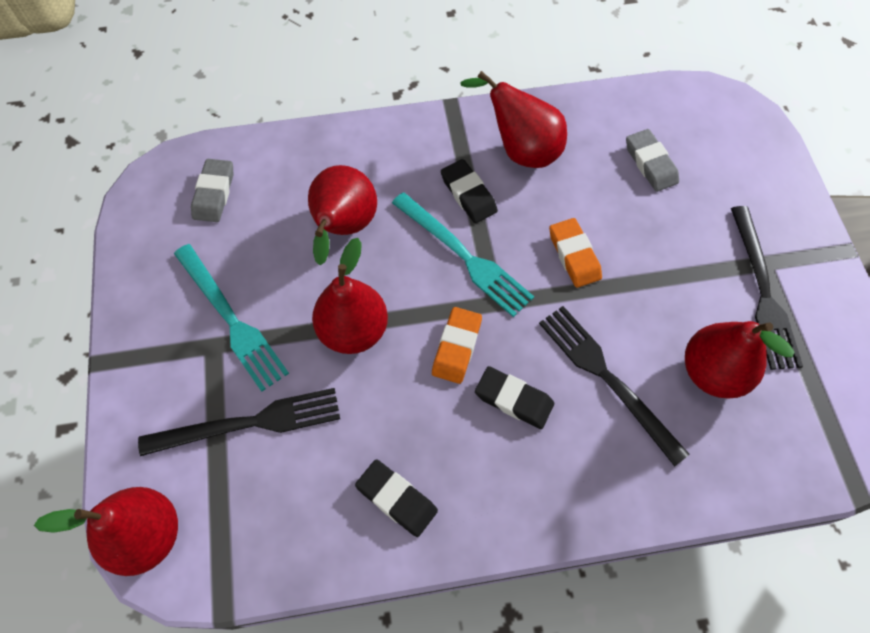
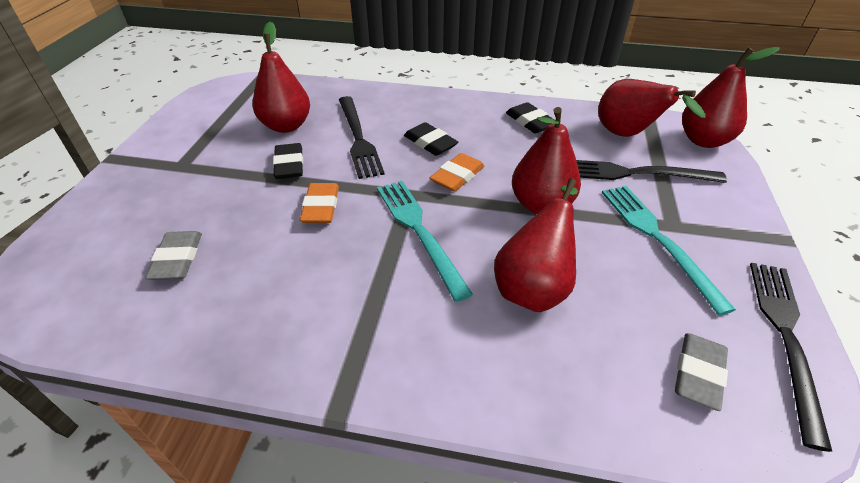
camera: 160 degrees left, 20 degrees down
(468, 194) = (383, 283): black eraser -> black eraser (289, 165)
(520, 150) = (295, 314): red pear -> red pear (628, 135)
(762, 292) = (203, 152): black fork -> black fork (785, 337)

